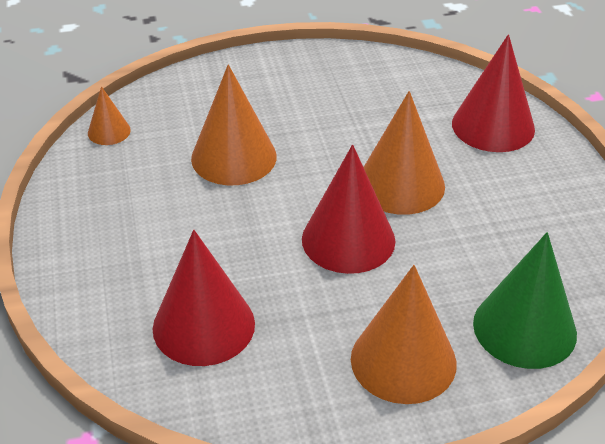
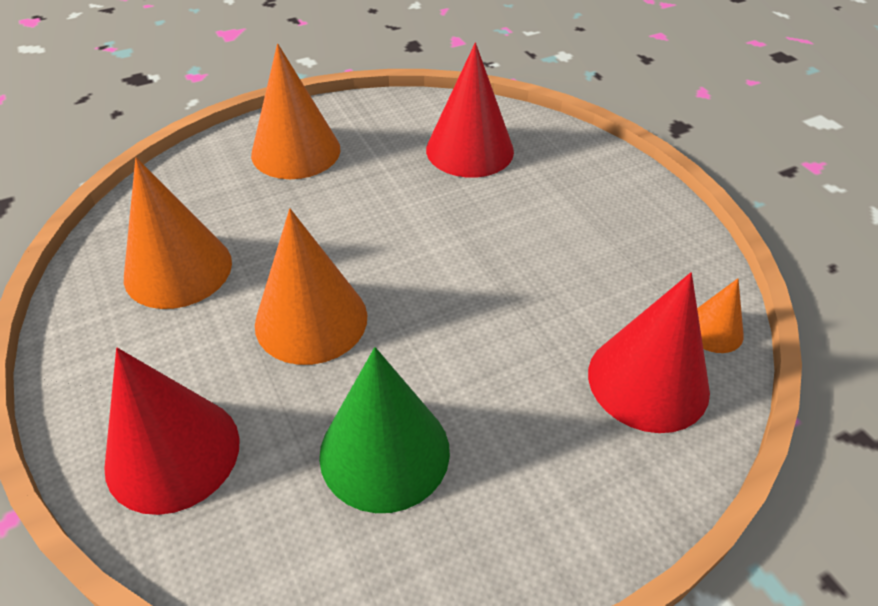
camera: 165 degrees right, 5 degrees up
(234, 157) = (532, 321): orange cone -> orange cone (178, 269)
(348, 239) = (362, 241): red cone -> red cone (648, 381)
(524, 328) = (186, 189): green cone -> green cone (384, 452)

